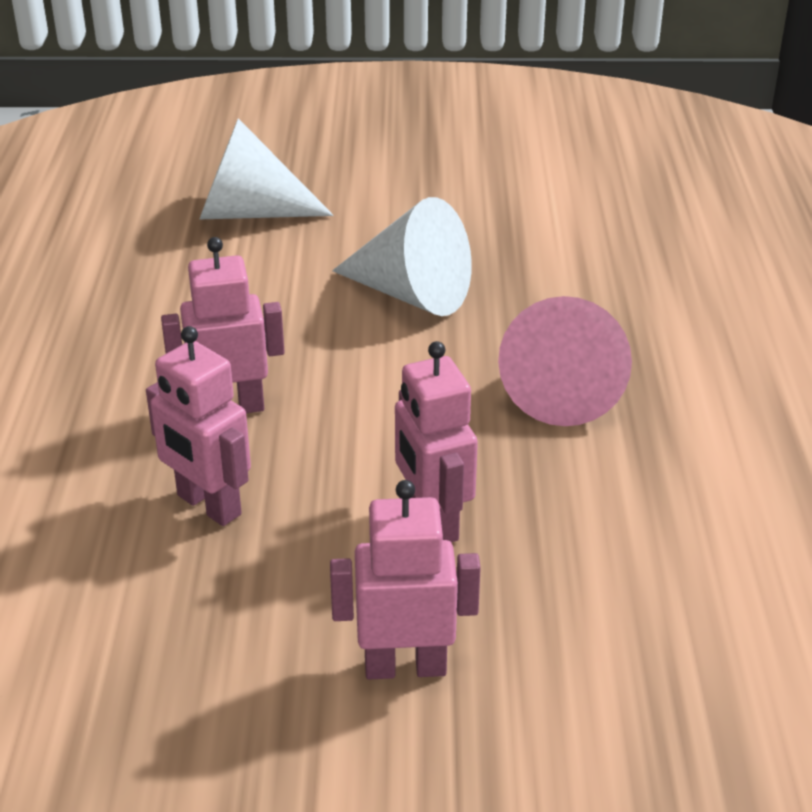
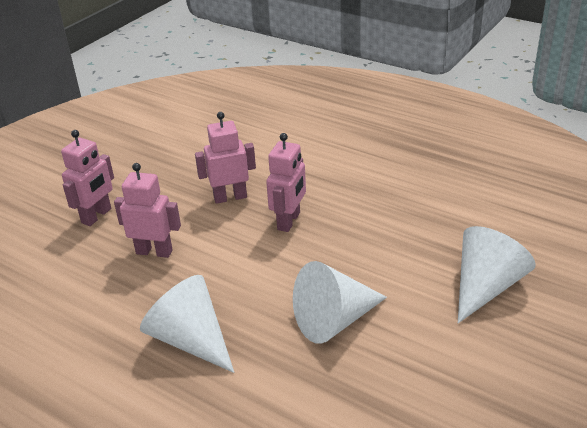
camera: 125 degrees right, 0 degrees up
(563, 390) = (190, 339): pink cone -> white cone

